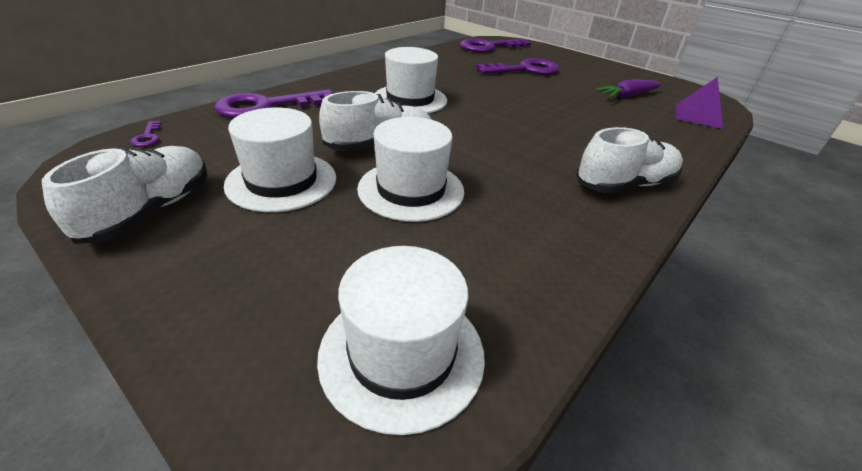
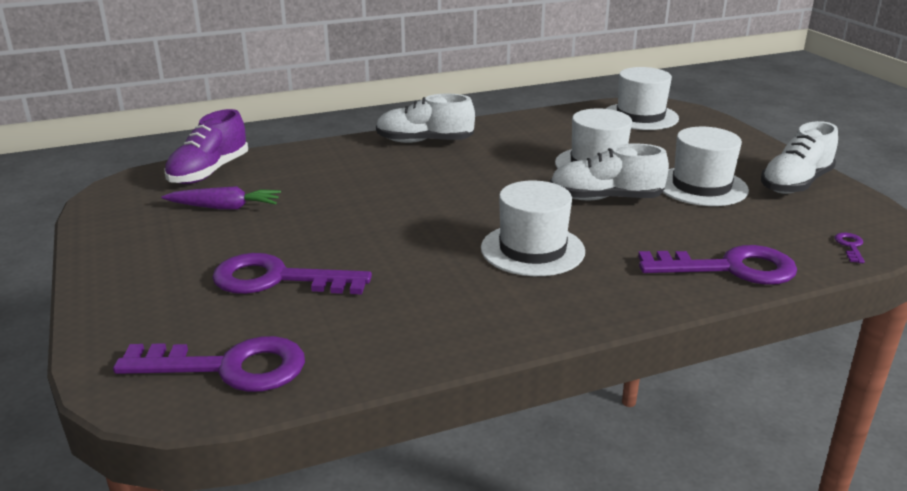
camera: 150 degrees left, 10 degrees down
(698, 116) = (209, 172): purple pyramid -> purple shoe

